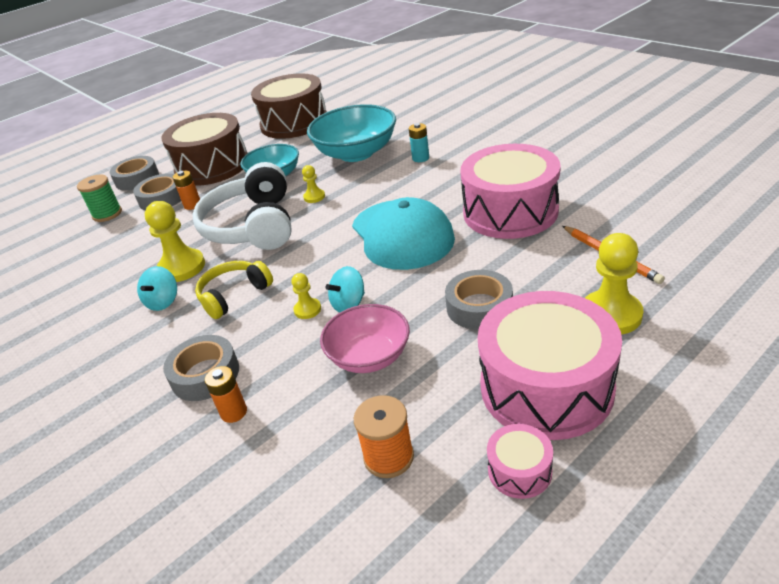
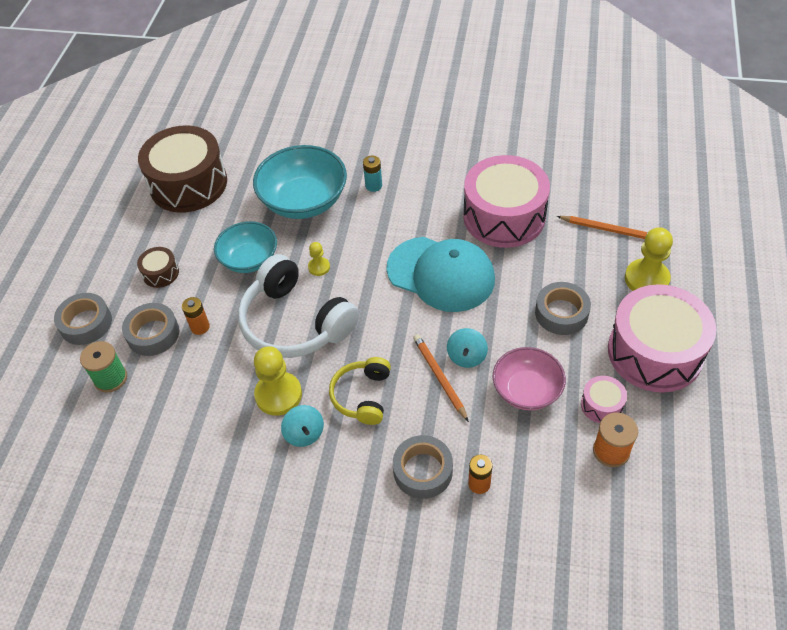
camera: 40 degrees left, 15 degrees up
(212, 166) = (160, 273): brown drum -> brown drum, size x0.43
(307, 309) = (440, 377): yellow pawn -> orange pencil
(519, 470) = (688, 414): pink drum -> pink drum (601, 405)

